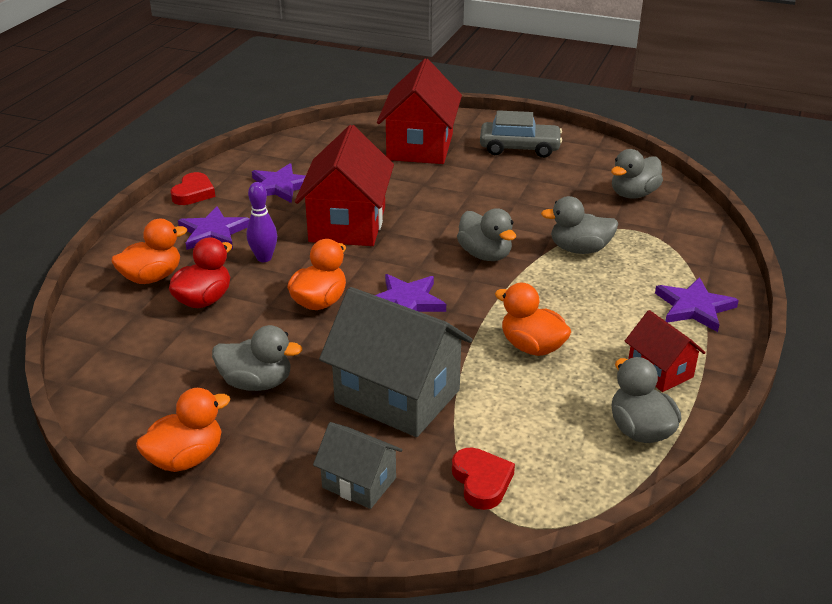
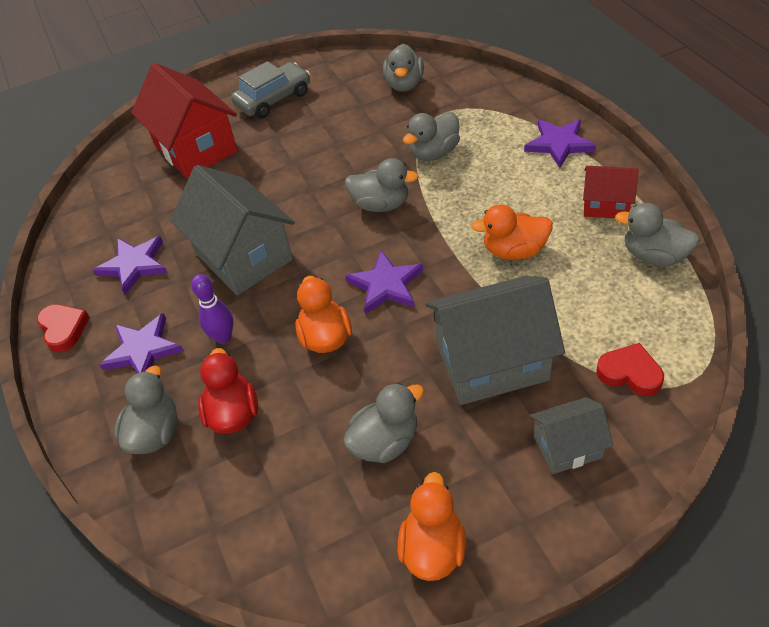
camera: 40 degrees left, 15 degrees up
(152, 277) = (155, 433): orange duck -> grey duck
(347, 224) = (243, 256): red house -> grey house

